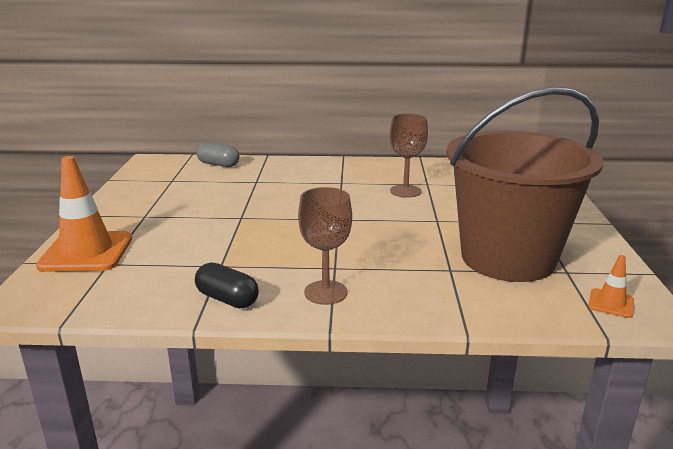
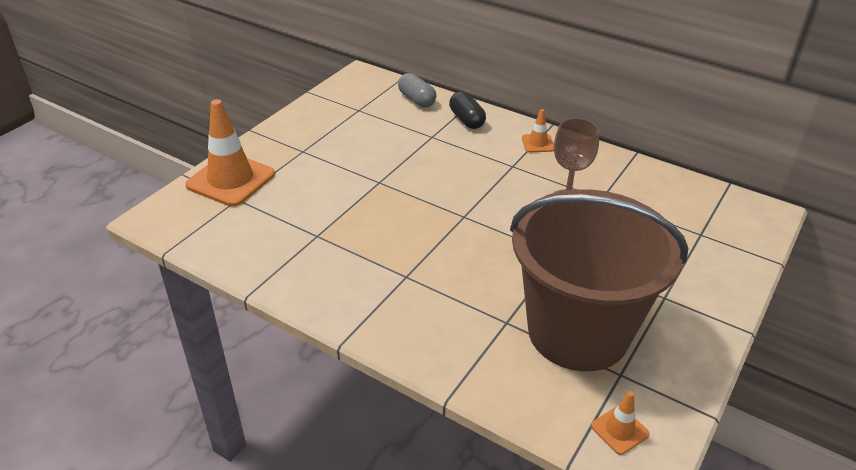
camera: 30 degrees right, 15 degrees up
(227, 299) = (293, 275): black capsule -> black capsule (466, 120)
(325, 292) = (373, 301): brown goblet -> none
(345, 167) = (538, 143): none -> orange traffic cone

